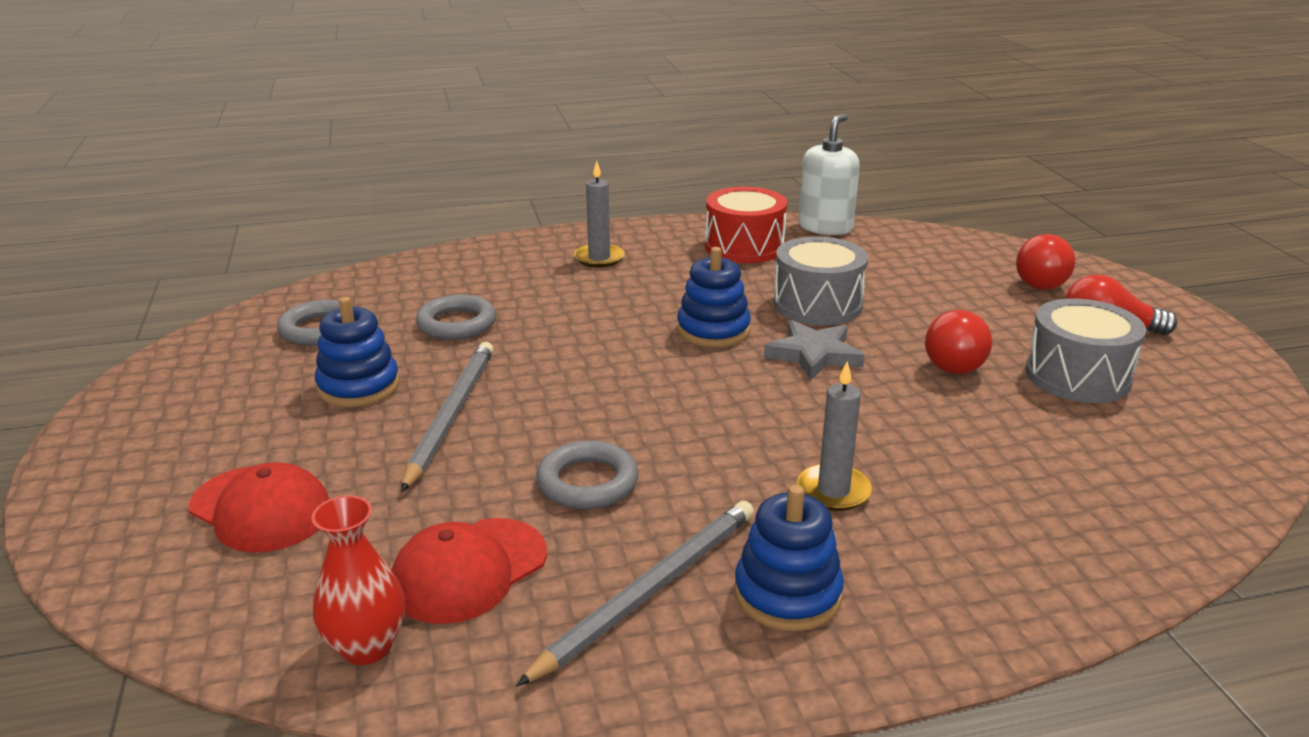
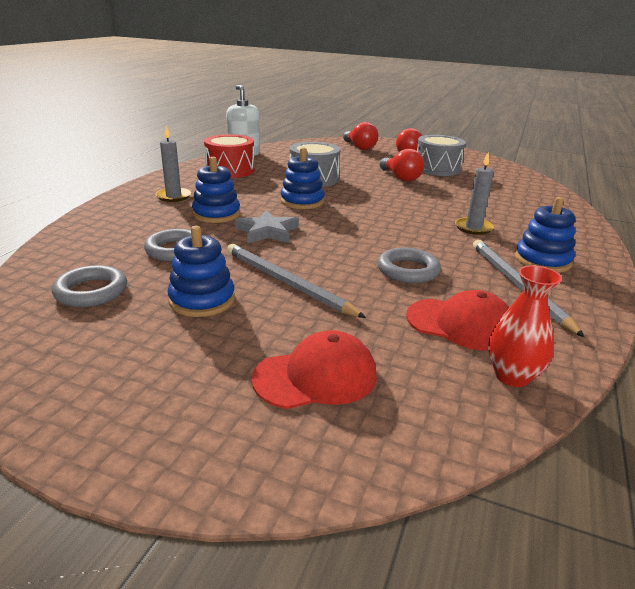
camera: 55 degrees left, 0 degrees up
(469, 570) = (460, 324): red cap -> red cap turned 60 degrees counterclockwise
(584, 301) = (216, 214): none -> blue stacking toy
(814, 354) = (357, 194): grey star -> grey star (267, 231)

